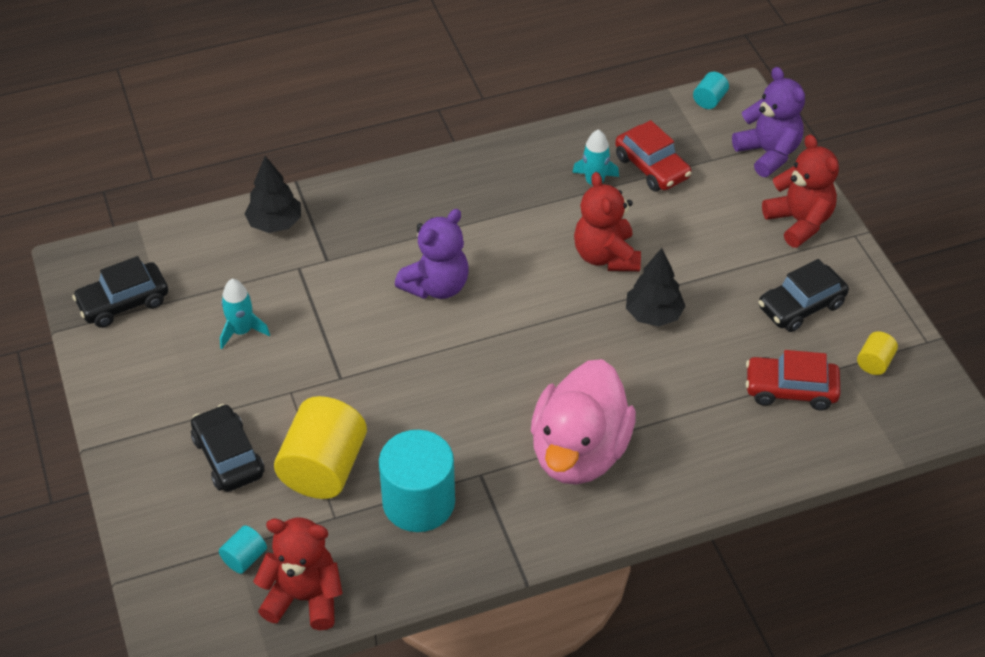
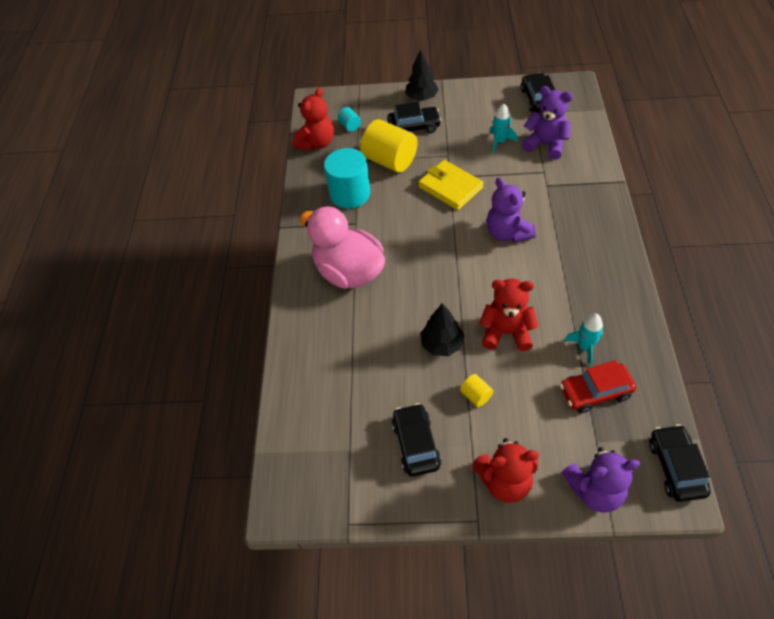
camera: 115 degrees right, 5 degrees up
(236, 275) = (546, 144): none -> purple teddy bear
(275, 223) = (585, 166): black tree -> black tree (421, 98)
(364, 371) = (450, 187): none -> yellow wallet
(709, 100) = (675, 467): turquoise cylinder -> black car
(790, 390) = (344, 405): red car -> none
(874, 362) = (344, 473): yellow cylinder -> yellow cylinder (476, 395)

